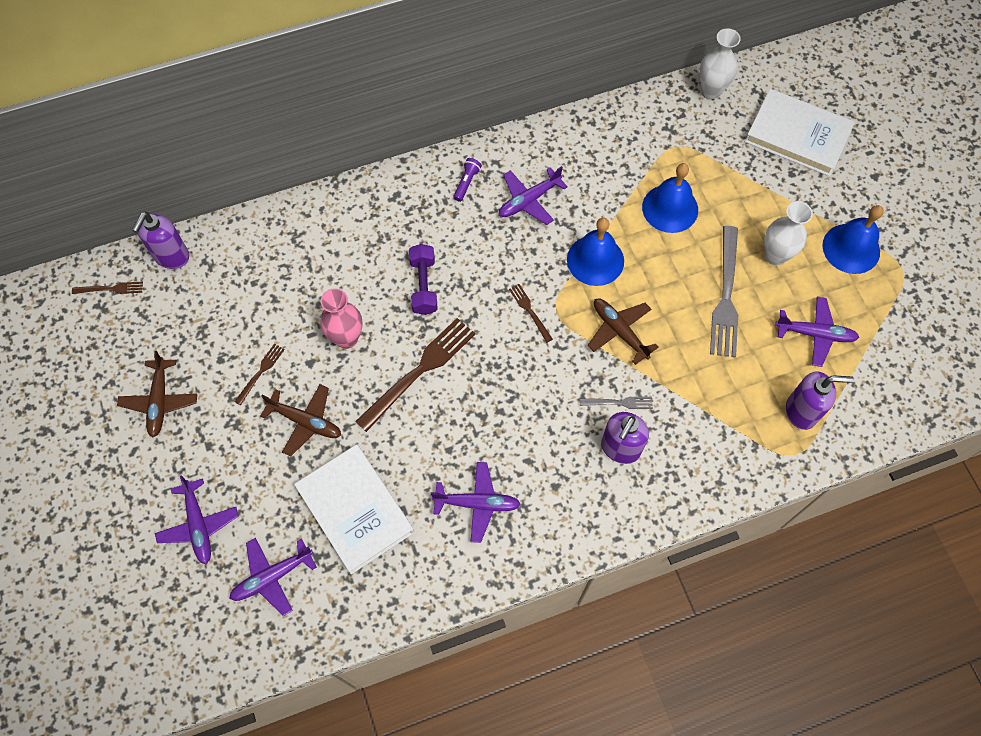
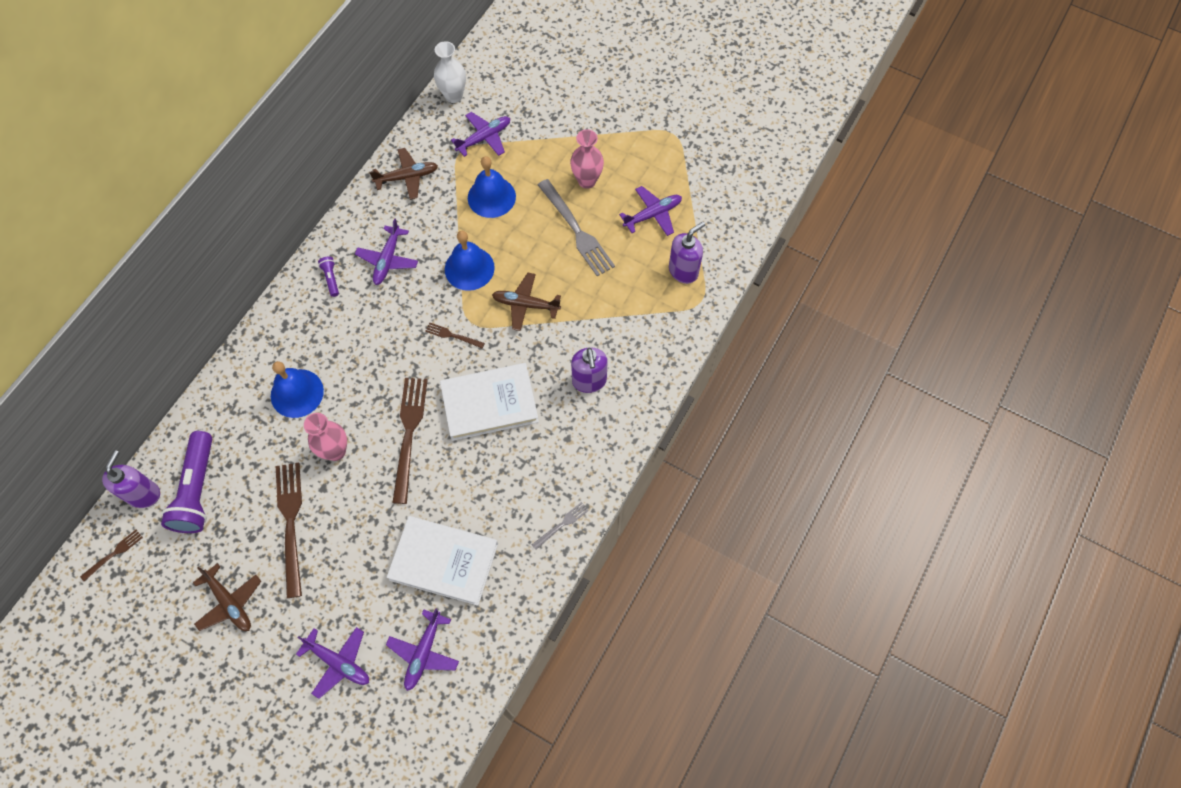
camera: 40 degrees left, 0 degrees up
(171, 256) = (143, 494): purple soap dispenser -> purple soap dispenser turned 150 degrees counterclockwise
(213, 285) = (197, 490): none -> purple flashlight
(261, 372) = (291, 523): brown fork -> brown fork, size x2.08
(305, 422) = (355, 531): brown plane -> brown plane (407, 177)
(424, 285) = (361, 373): purple dumbbell -> none
(477, 503) = (525, 490): purple plane -> purple plane (484, 138)
(619, 403) = (564, 352): grey fork -> grey fork (562, 524)
(775, 256) = (587, 181): white vase -> pink vase
(797, 136) = (537, 89): white book -> white book (489, 403)
(851, 248) = (631, 142): blue bell -> blue bell (297, 393)

